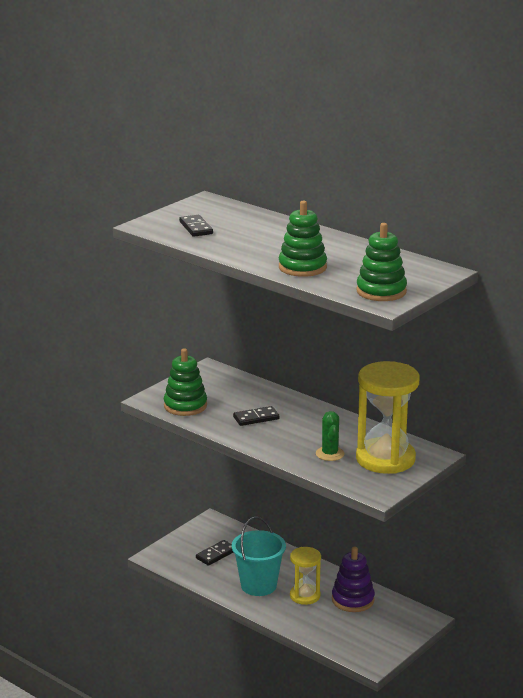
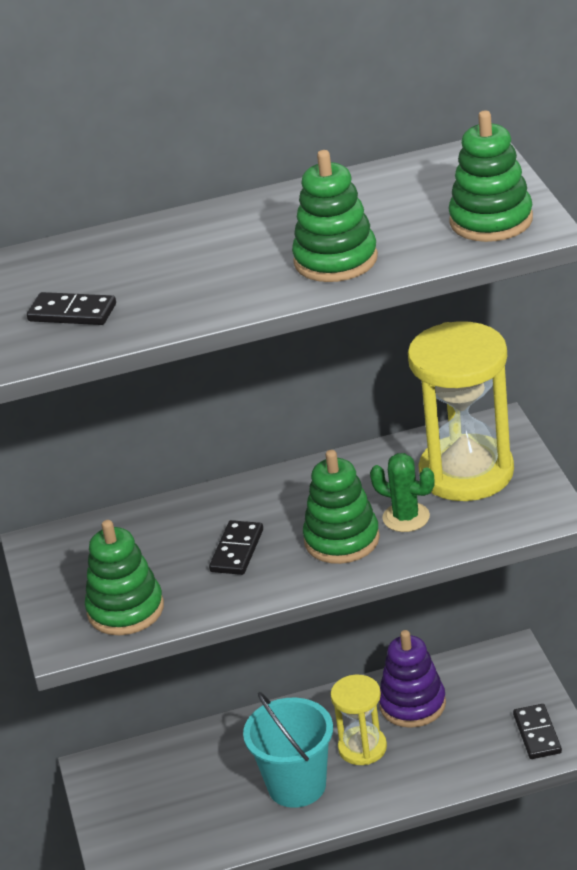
camera: 50 degrees left, 10 degrees up
(216, 554) = (181, 799): black domino -> black domino (537, 734)
(293, 442) = (342, 540): none -> green stacking toy

